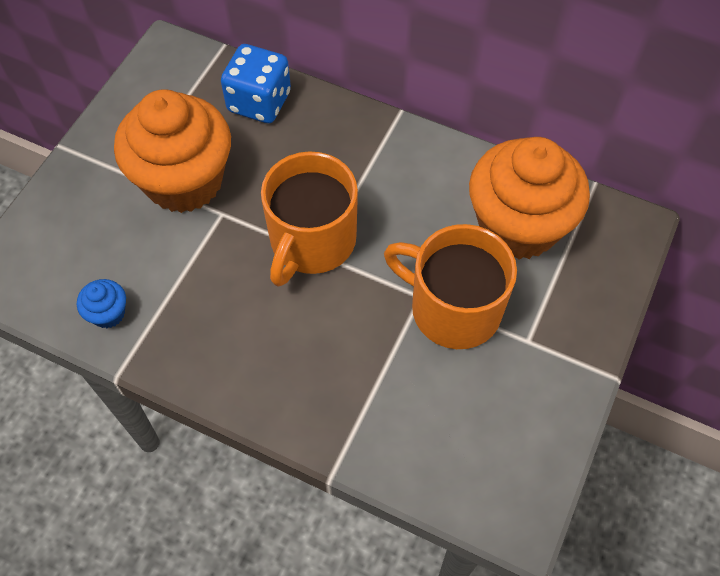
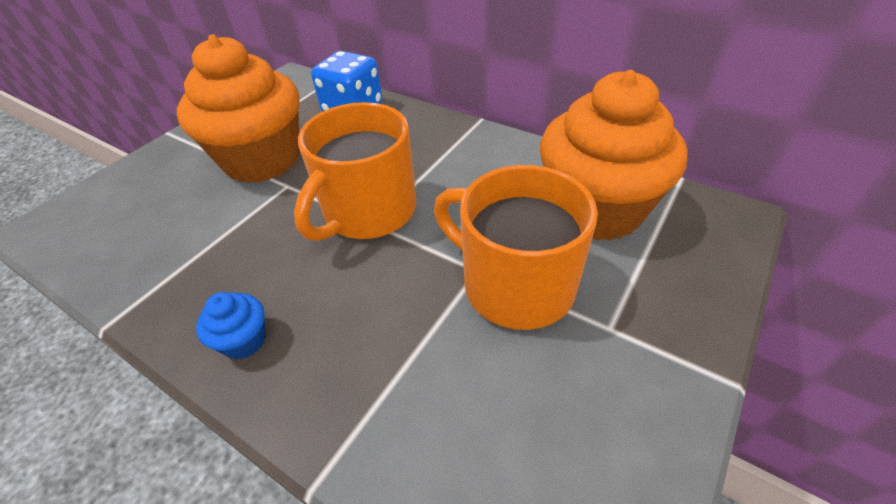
camera: 10 degrees right, 15 degrees down
(108, 313) = (130, 264): blue cupcake -> blue cupcake (244, 340)

